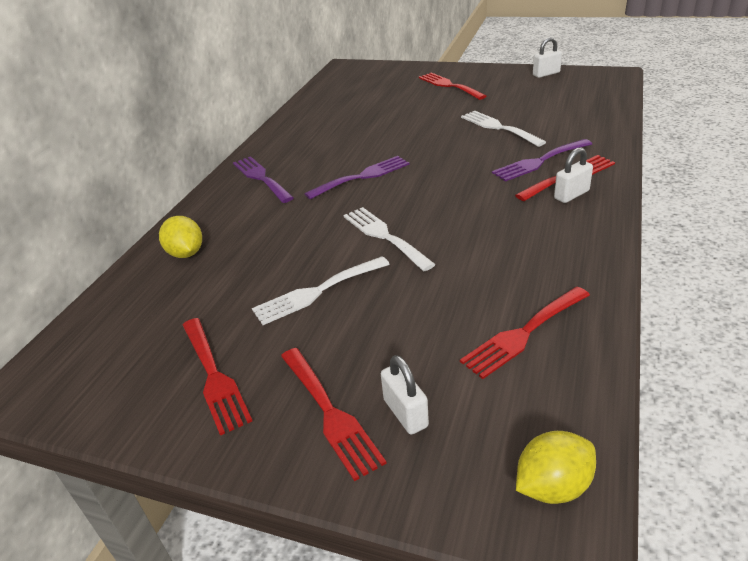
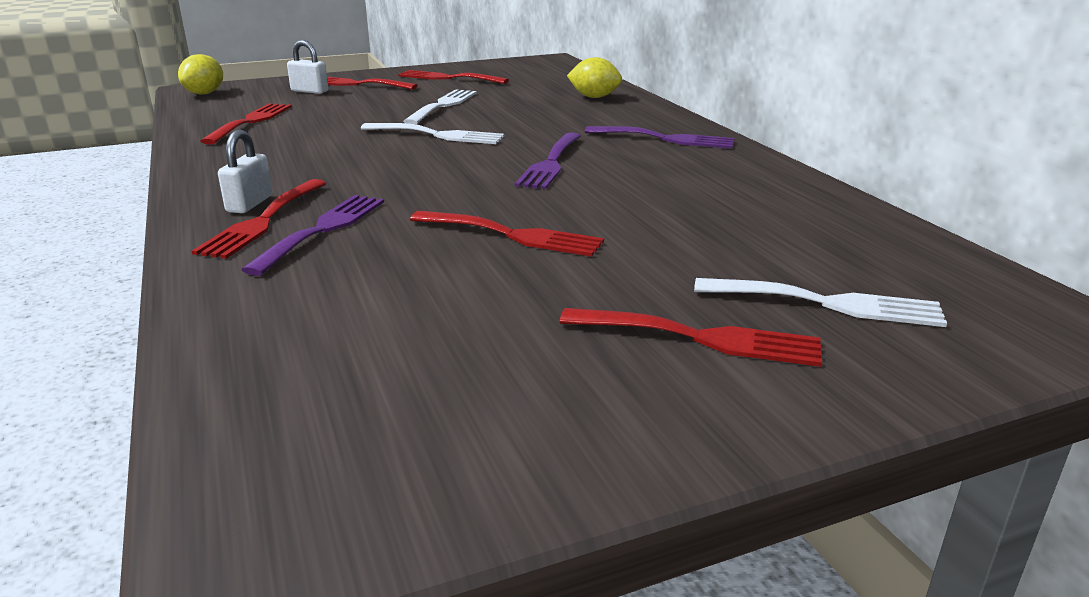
camera: 135 degrees right, 10 degrees down
(453, 134) = (513, 235): none -> red fork
(498, 127) = (447, 265): white fork -> white fork (828, 303)
(546, 74) = (492, 475): white padlock -> none

